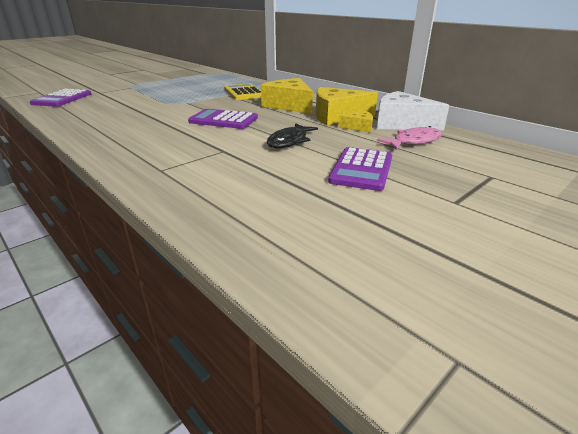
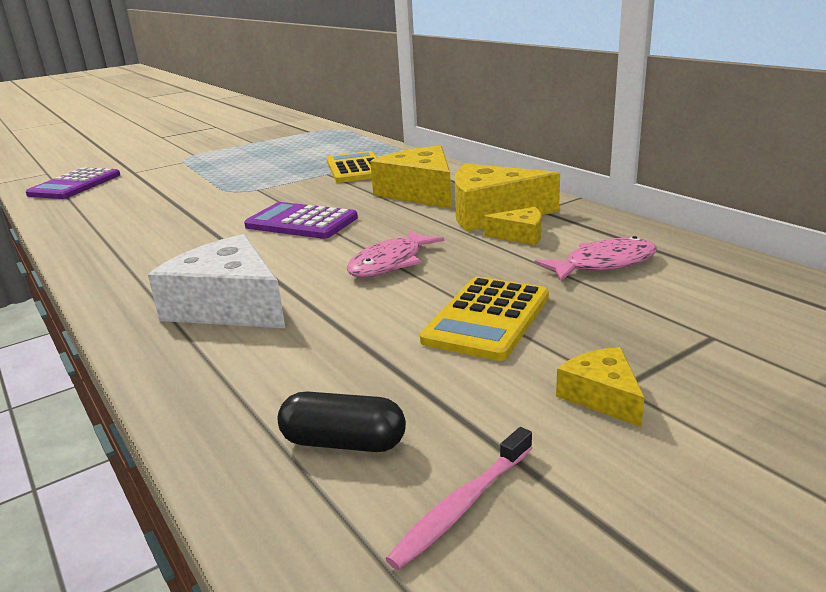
camera: 10 degrees right, 5 degrees down
(289, 141) = (390, 263): black fish -> pink fish
(308, 237) = (343, 442): none -> black capsule
(362, 169) = (487, 318): purple calculator -> yellow calculator
(397, 267) = (462, 506): none -> pink toothbrush
(401, 123) = (599, 227): white cheese -> white cheese (229, 305)
(447, 207) = (602, 396): none -> yellow cheese

